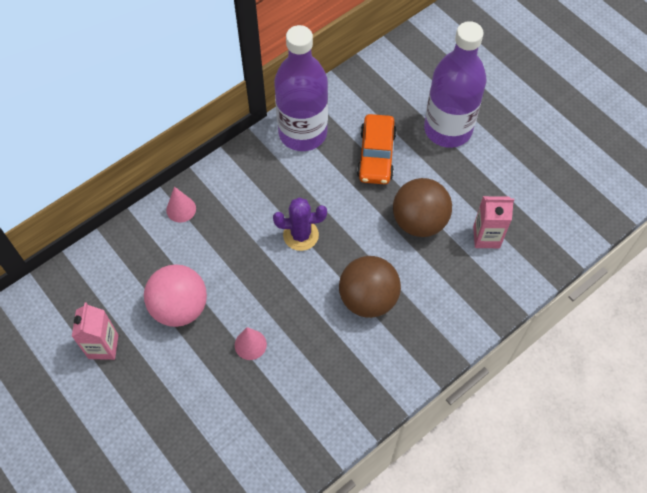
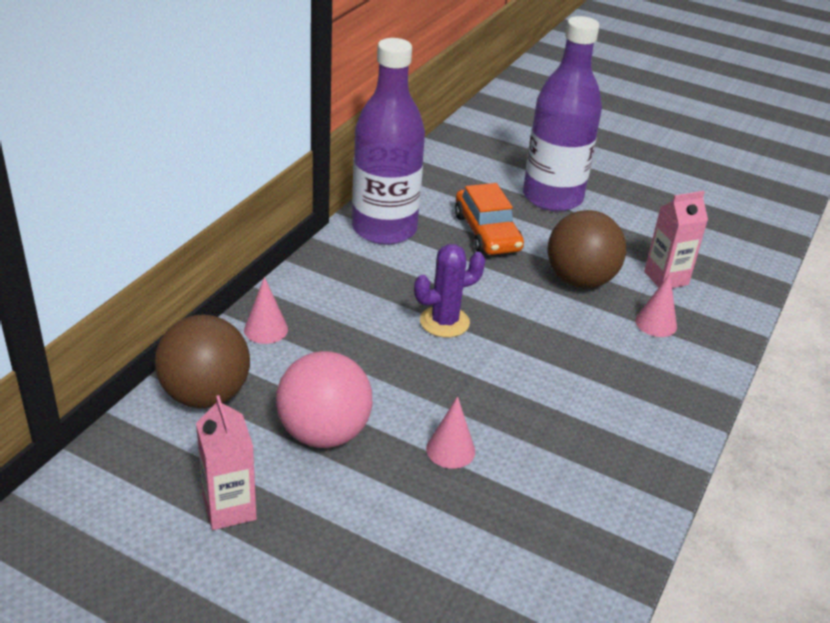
camera: 25 degrees left, 25 degrees down
(368, 298) = (572, 365): brown ball -> brown ball (205, 395)
(450, 278) = (656, 323): none -> pink cone

